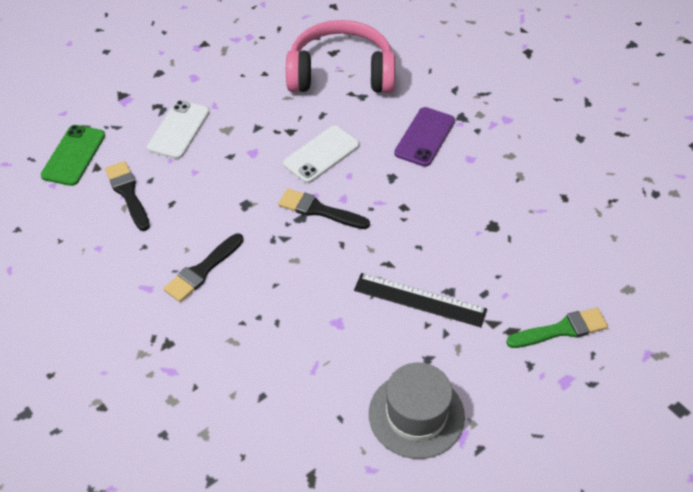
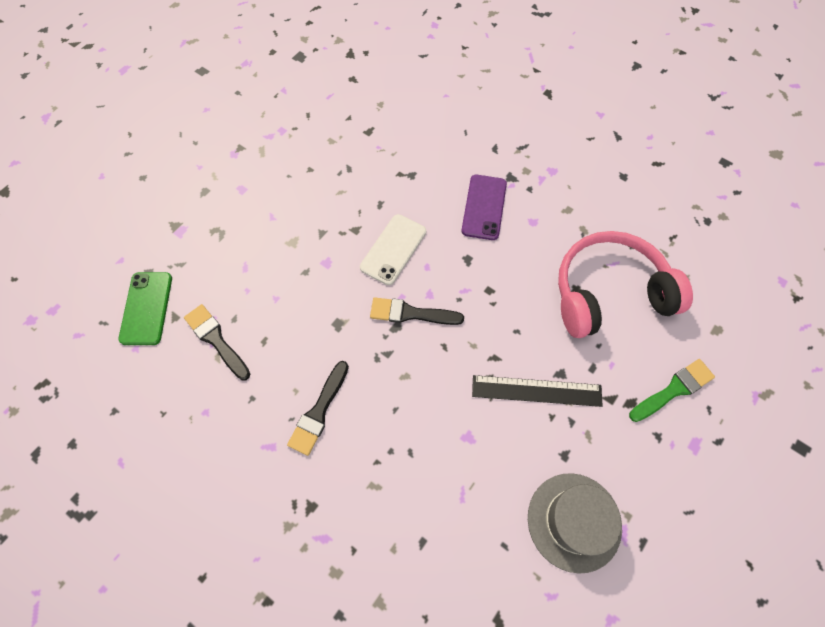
camera: 15 degrees left, 15 degrees up
(179, 130) = (245, 253): white phone -> none
(341, 73) = (383, 153): pink headphones -> pink headphones (609, 293)

